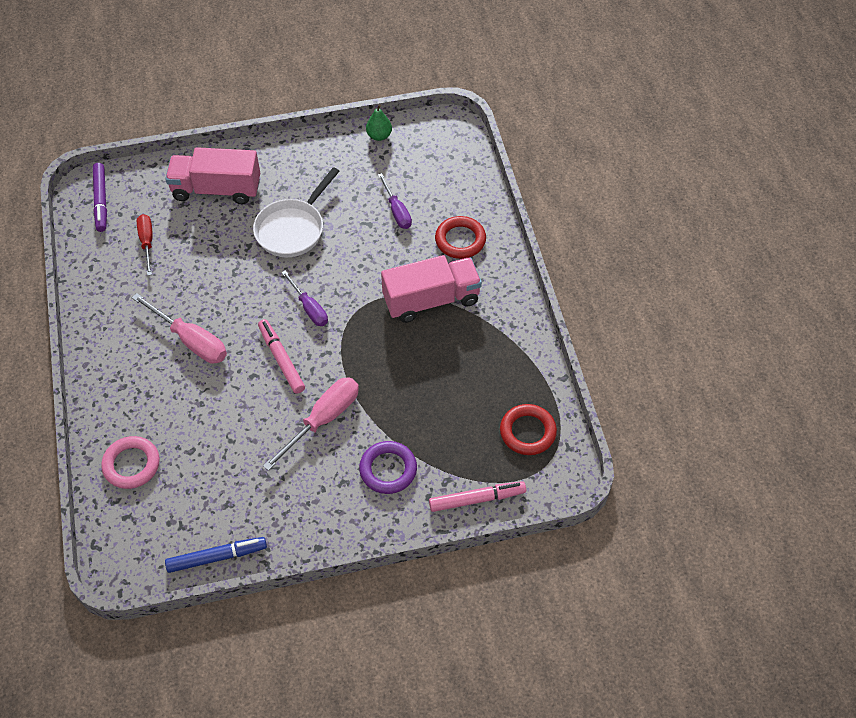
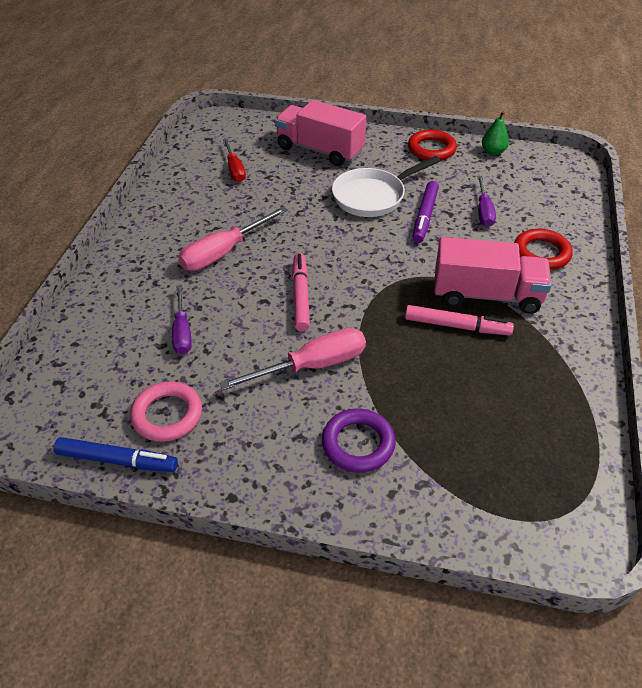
camera: 25 degrees right, 10 degrees down
(101, 201) = (217, 131): purple marker -> purple marker (424, 217)
(131, 465) = (97, 337): pink ring -> pink ring (167, 415)
(147, 243) = (235, 169): red screwdriver -> red screwdriver turned 150 degrees clockwise
(191, 340) = (224, 252): pink screwdriver -> pink screwdriver turned 75 degrees clockwise
(309, 308) = (353, 262): purple screwdriver -> purple screwdriver (182, 332)
(477, 499) = (452, 521): pink marker -> pink marker (457, 326)
(527, 432) = (550, 467): red ring -> red ring (431, 149)

